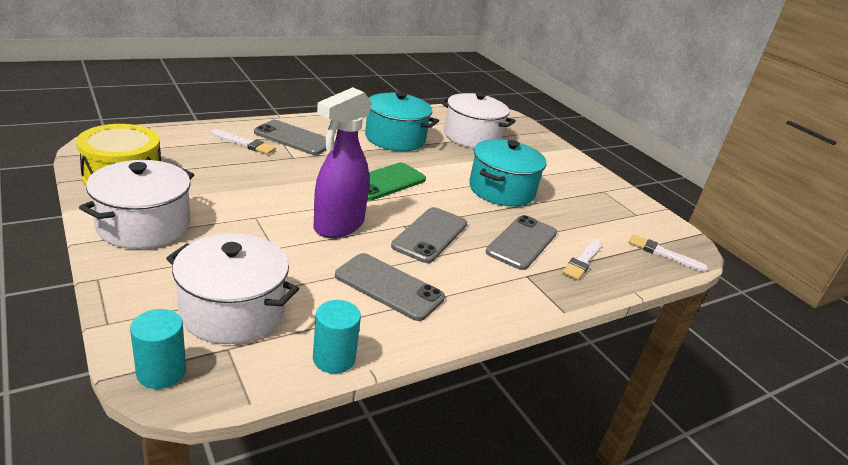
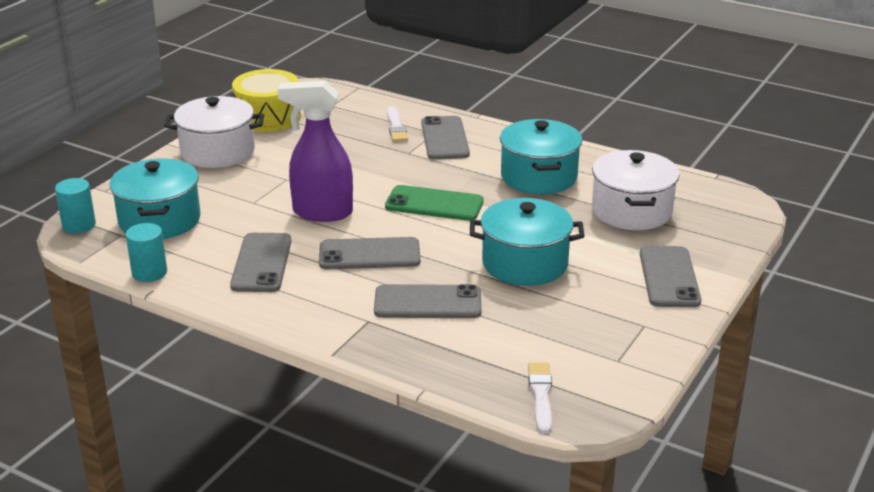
camera: 65 degrees right, 0 degrees up
(232, 311) = (159, 220): white pot -> turquoise pot
(557, 162) = (669, 277): none -> grey phone
(582, 261) = (442, 345): white brush -> none

